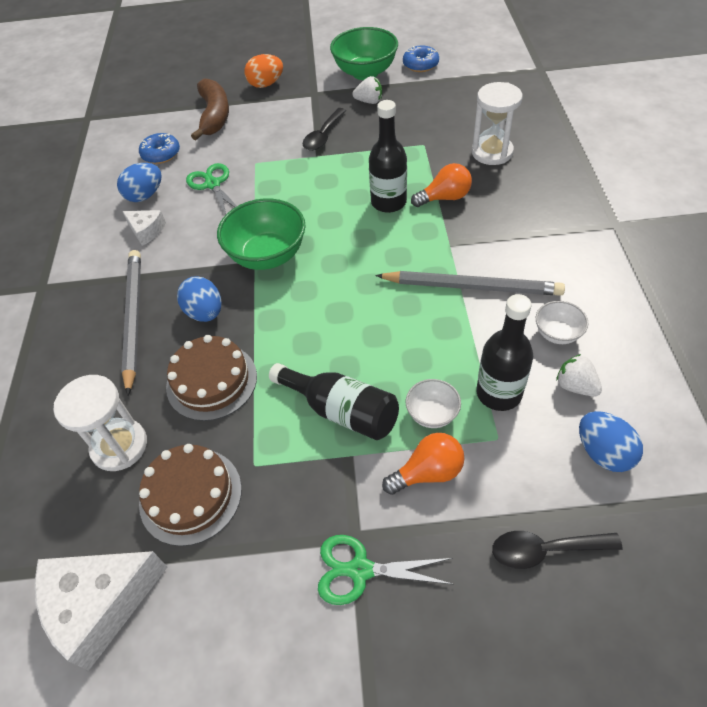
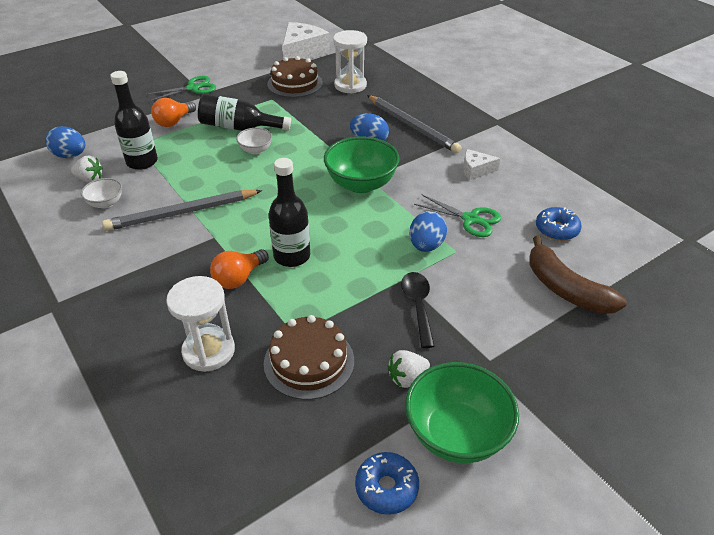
camera: 145 degrees right, 10 degrees down
(145, 195) = (515, 192): blue egg -> blue egg (426, 245)
(211, 381) = (328, 117): brown cake -> brown cake (309, 361)
(266, 84) = (566, 358): orange egg -> none
(432, 414) = (182, 142): white bowl -> white bowl (256, 150)
(545, 550) = (102, 116): black spoon -> none

